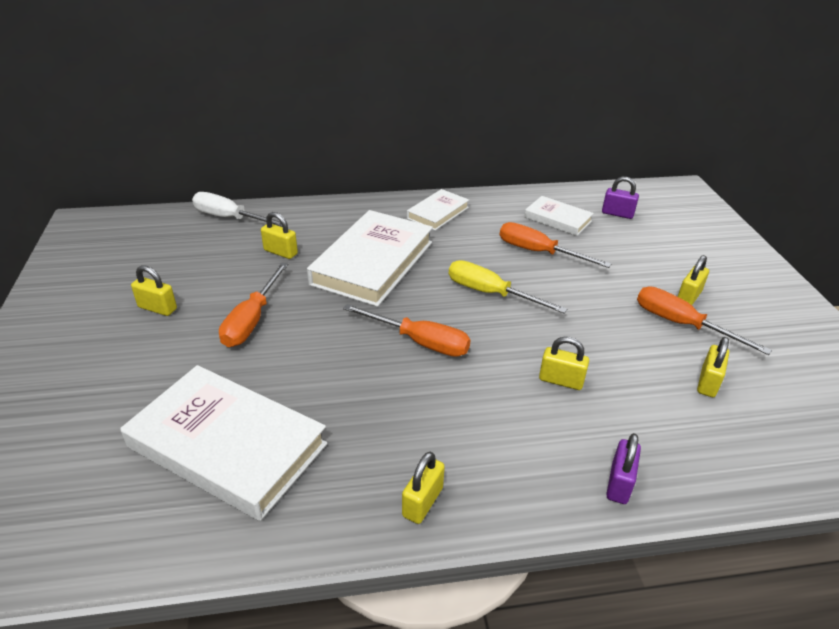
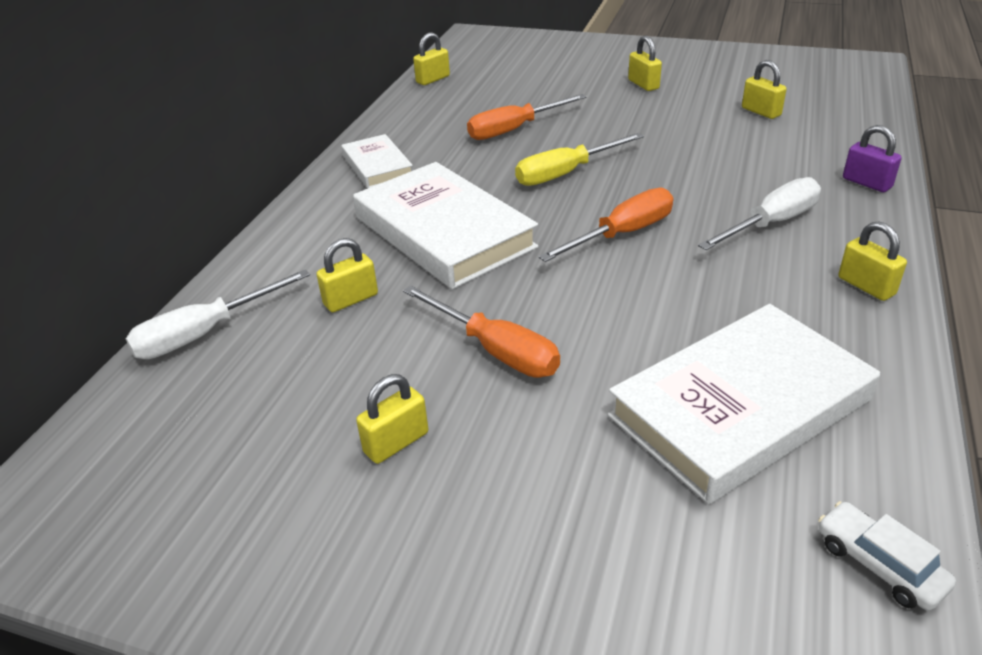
camera: 60 degrees left, 0 degrees up
(83, 543) = (879, 564): none -> white car
(491, 424) = (771, 223): none -> white screwdriver
(558, 219) = (463, 104): white book -> none
(561, 380) = (726, 173): yellow padlock -> yellow padlock (433, 79)
(617, 214) = (484, 74): purple padlock -> none
(681, 324) = (679, 98): orange screwdriver -> none

